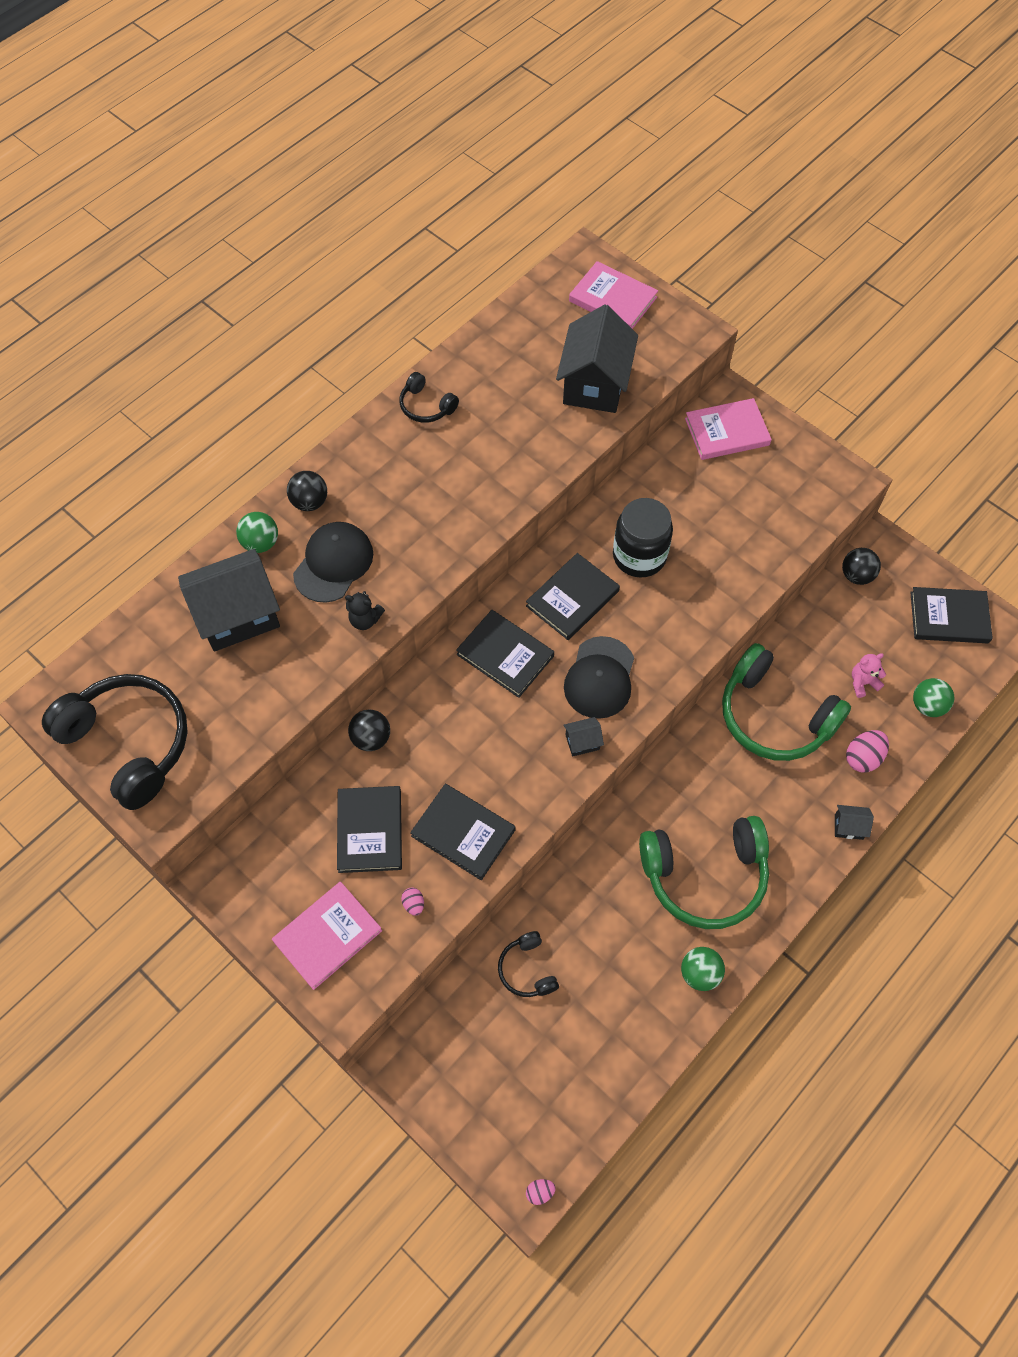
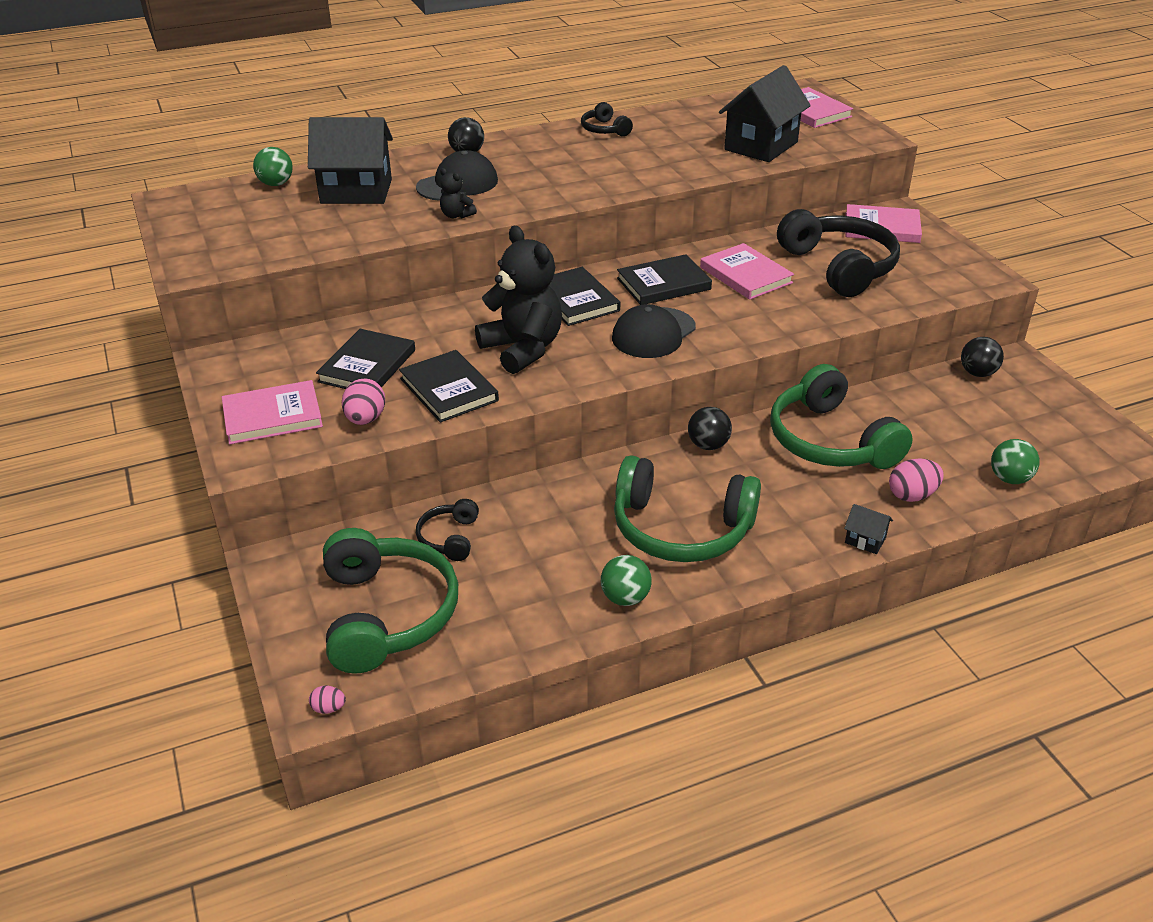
camera: 25 degrees right, 25 degrees down
(128, 743) = (207, 231): black headphones -> black headphones (839, 267)
(261, 543) = (409, 163): green ball -> green ball (276, 184)
(371, 738) = (416, 316): black ball -> black ball (708, 445)
(413, 904) = (365, 419): pink egg -> pink egg, size x1.84
(497, 748) = (523, 349): none -> black teddy bear
(525, 1077) = (386, 614): none -> green headphones
(582, 742) = (606, 366): black house -> none
(639, 556) = (746, 275): black jar -> pink book
(863, 683) = (943, 444): pink teddy bear -> none
(949, 617) = (1069, 425): black book -> none

